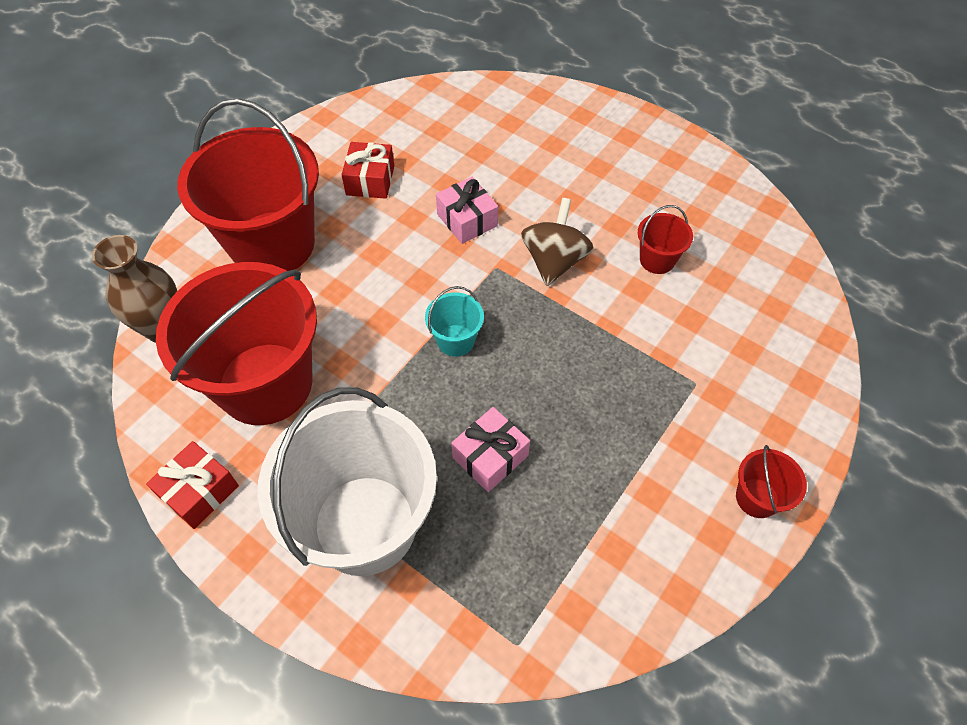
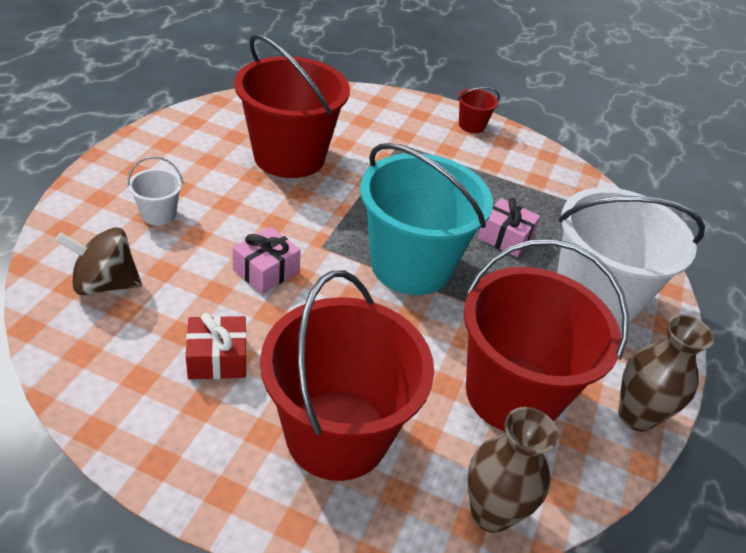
camera: 110 degrees left, 15 degrees down
(199, 491) = (636, 416): red gift -> brown vase
(455, 340) = (411, 265): turquoise bucket -> turquoise bucket, size x2.40
(554, 261) = (305, 211): brown spinning top -> brown spinning top (105, 284)
(556, 151) = (158, 214): none -> white bucket
(657, 260) = (289, 156): red bucket -> red bucket, size x2.40

